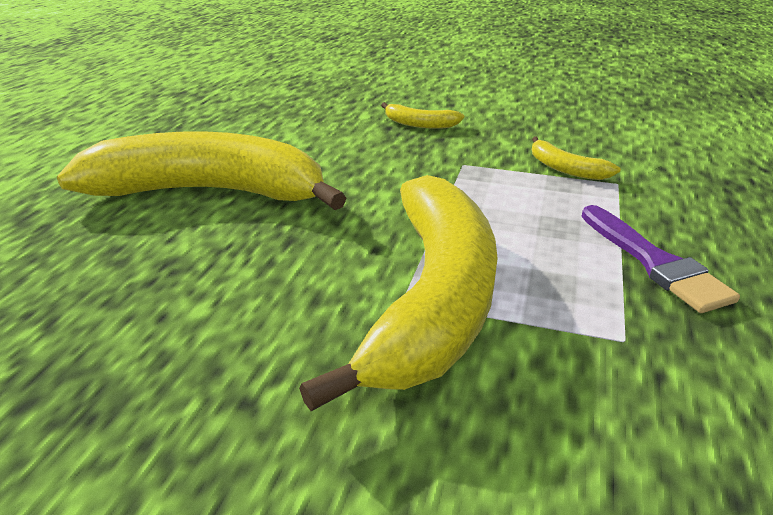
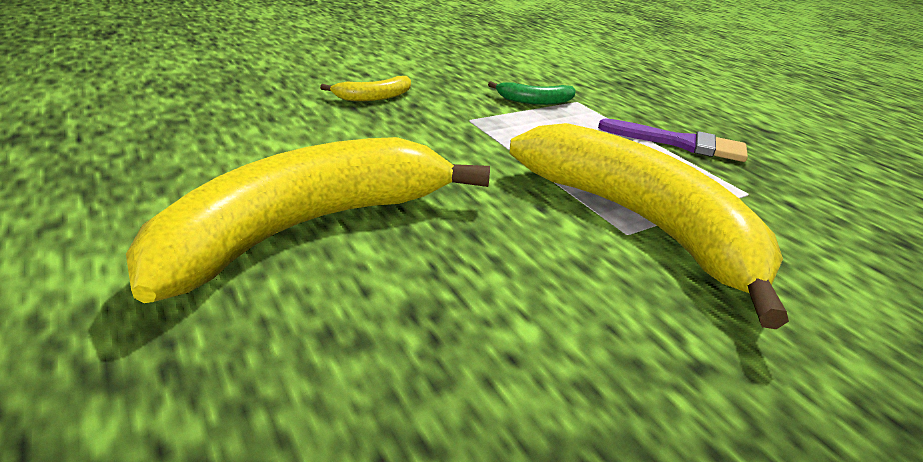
camera: 50 degrees left, 0 degrees up
(565, 169) = (534, 101): yellow banana -> green banana

